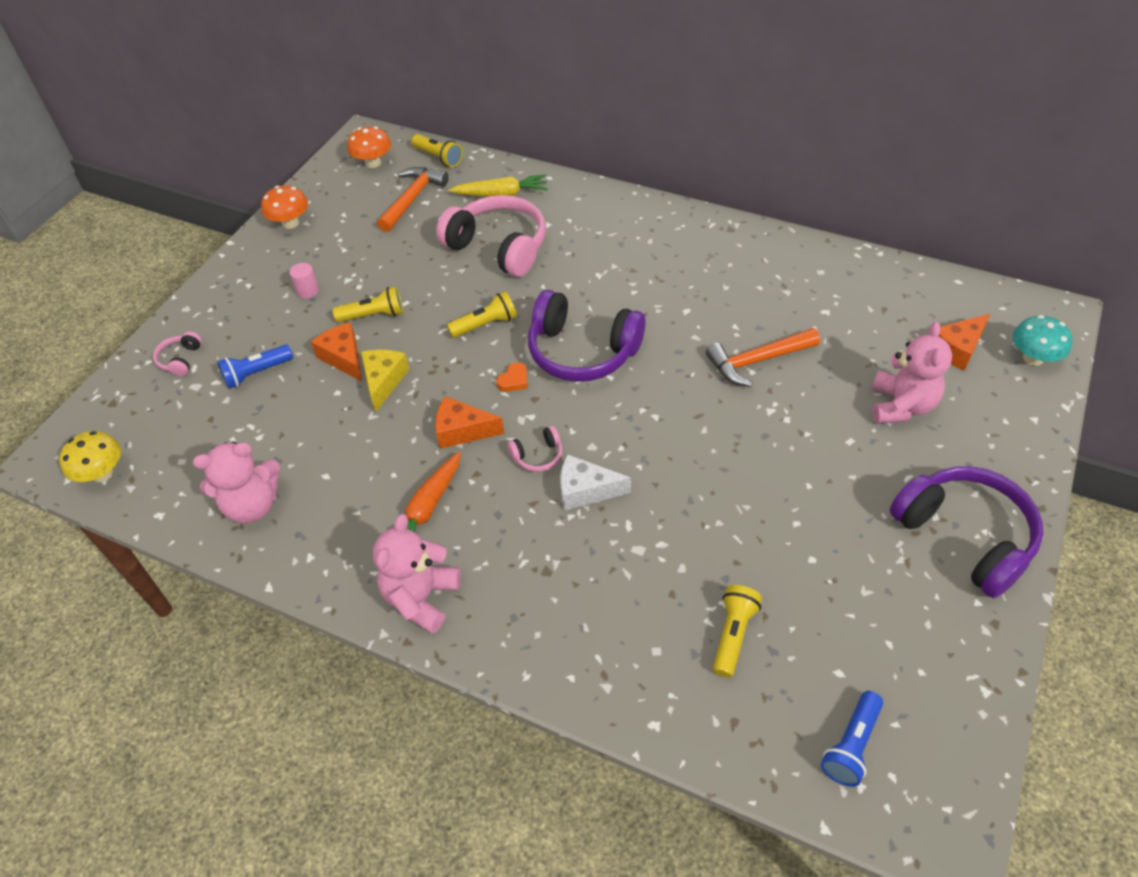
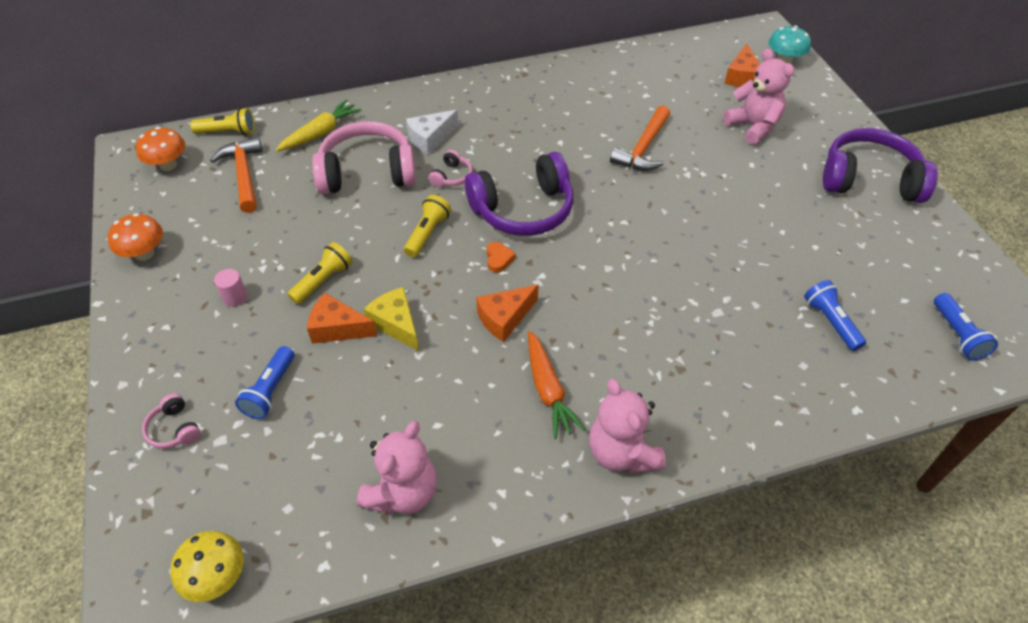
camera: 45 degrees left, 0 degrees up
(538, 456) = (580, 298): pink headphones -> pink headphones (452, 176)
(585, 490) = (640, 299): white cheese -> white cheese (430, 138)
(733, 635) = (830, 322): yellow flashlight -> blue flashlight

